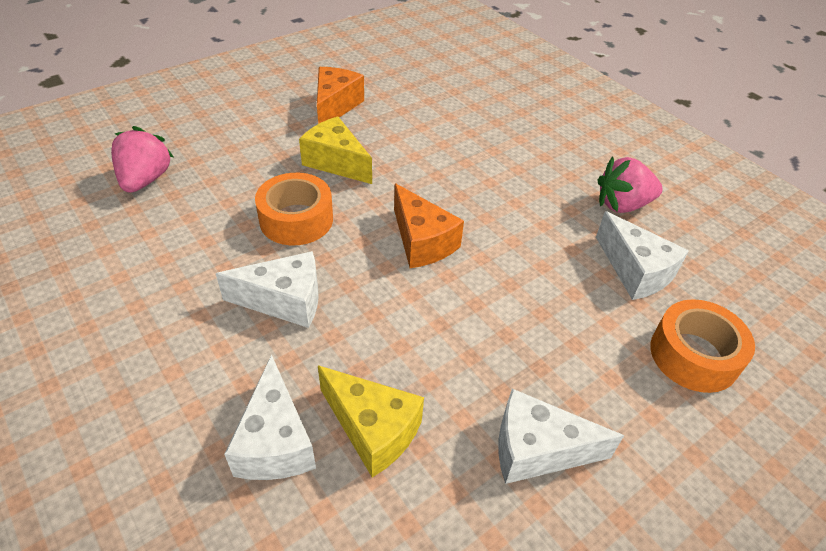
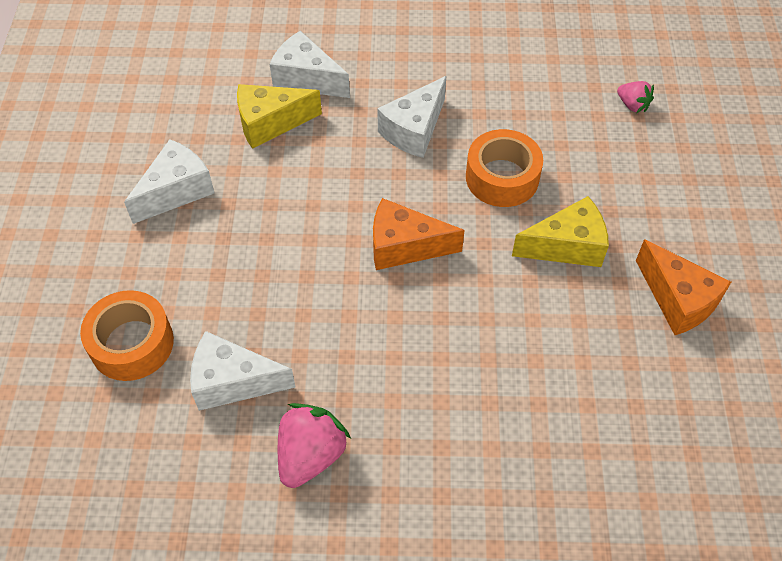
camera: 130 degrees right, 10 degrees up
(145, 180) = (632, 105): pink strawberry -> pink strawberry, size x0.57

